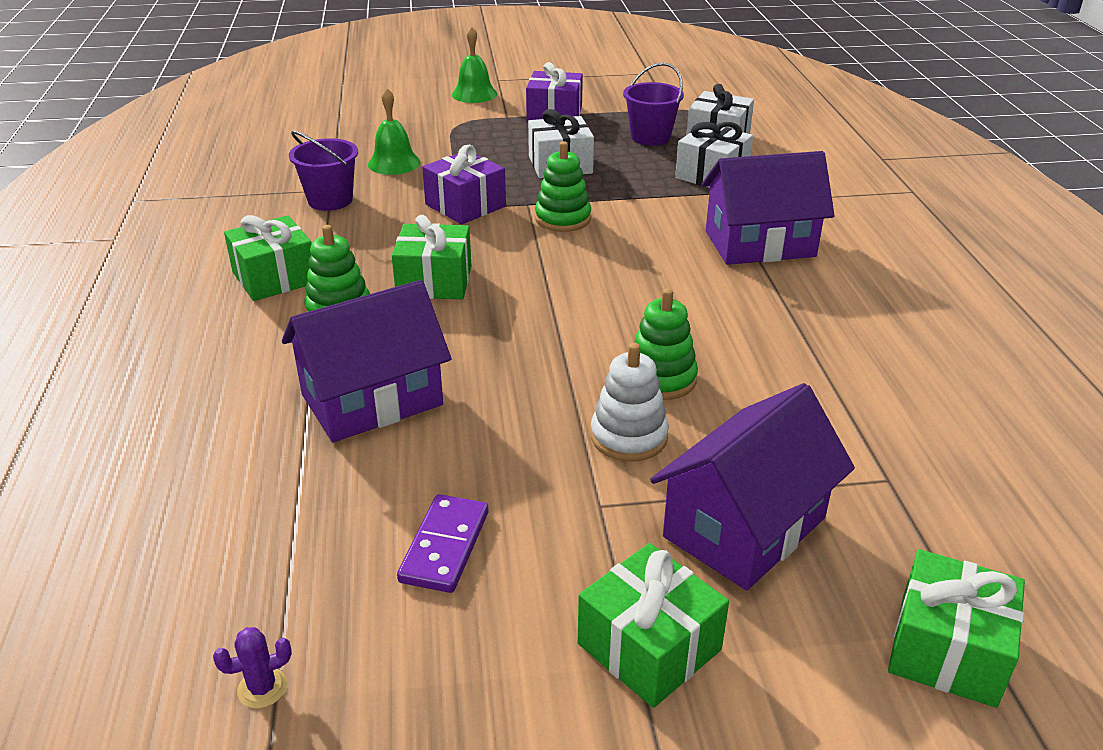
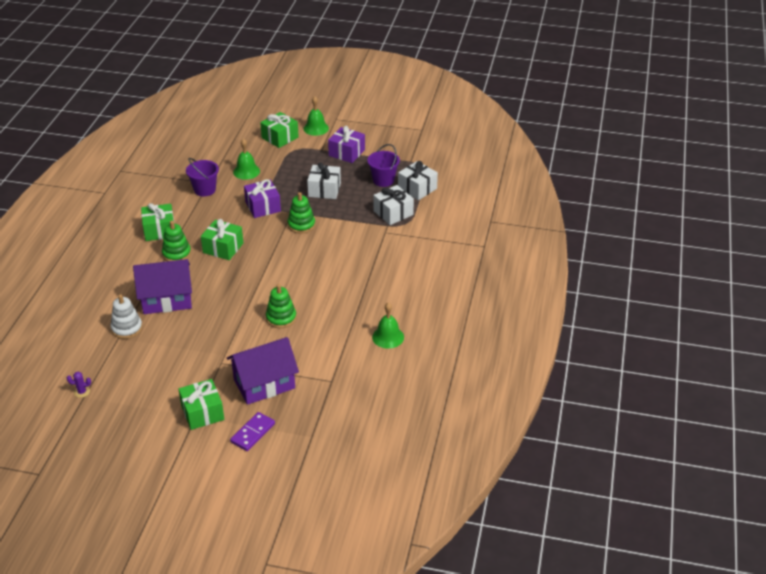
camera: 20 degrees right, 5 degrees up
(444, 546) = (159, 363): purple domino -> purple domino (253, 433)
(628, 437) = (250, 339): white stacking toy -> white stacking toy (127, 328)
(760, 244) = (379, 260): purple house -> none
(911, 364) = (388, 337): none -> green bell
(947, 650) = (295, 440): green gift -> green gift (280, 137)

